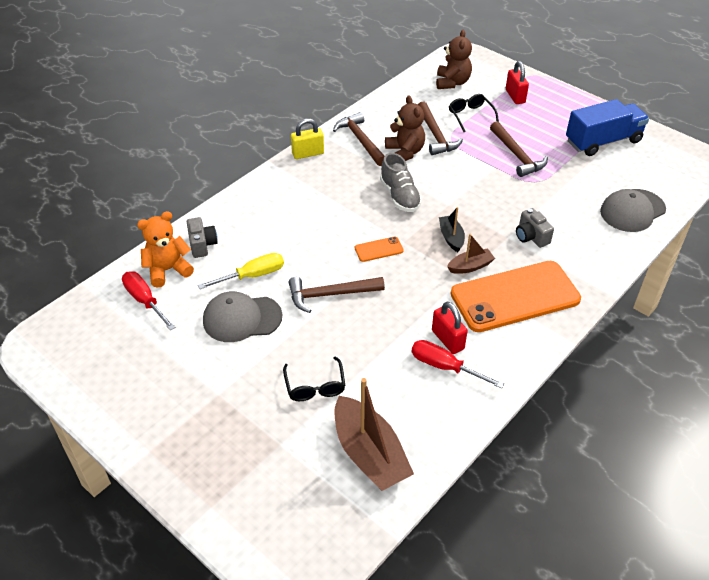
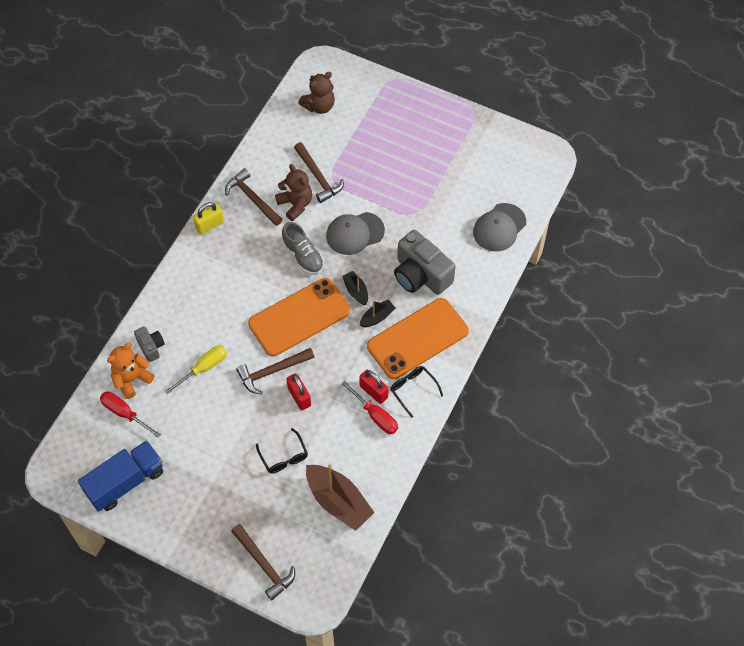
camera: 15 degrees left, 15 degrees up
(242, 318) = (208, 411): grey cap -> grey cap (355, 233)
(379, 249) = (299, 317): orange phone -> orange phone, size x2.49
(444, 366) = (376, 416): red screwdriver -> red screwdriver turned 150 degrees counterclockwise
(452, 83) = (319, 106): brown teddy bear -> brown teddy bear turned 60 degrees clockwise
(470, 116) = (344, 146): black glasses -> black glasses (413, 389)
(470, 266) = (377, 317): brown boat -> black boat
(515, 96) = (380, 112): red padlock -> red padlock (299, 397)
(517, 155) = (394, 186): brown hammer -> brown hammer (264, 565)
(531, 237) = (421, 275): grey camera -> grey camera, size x1.97
(603, 141) = (466, 152): blue truck -> blue truck (125, 482)

